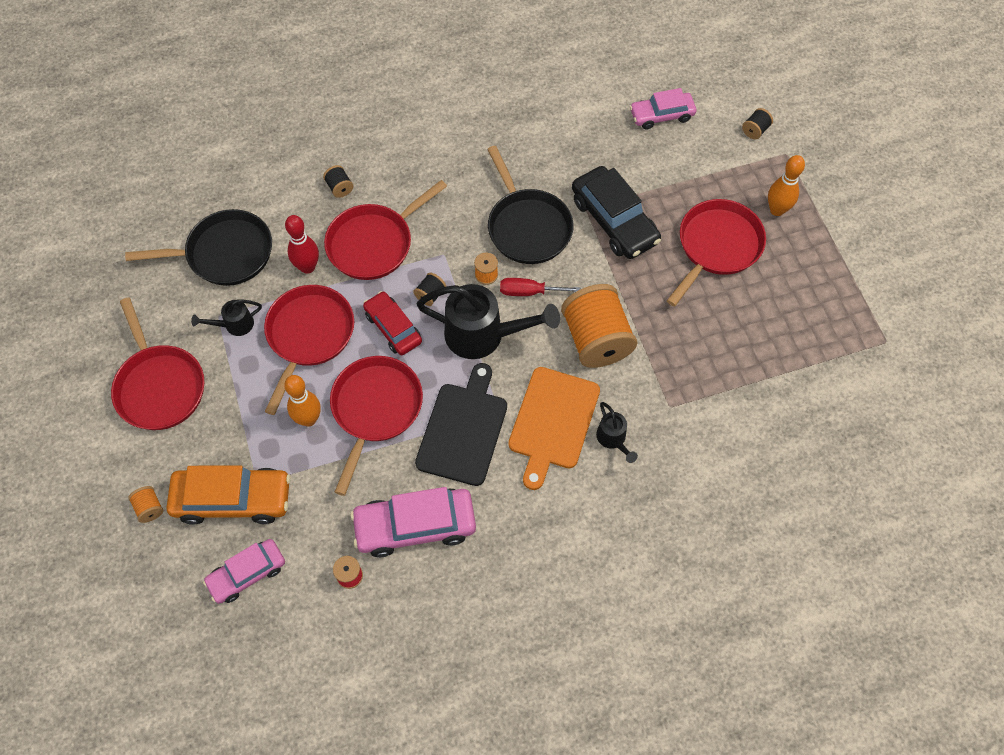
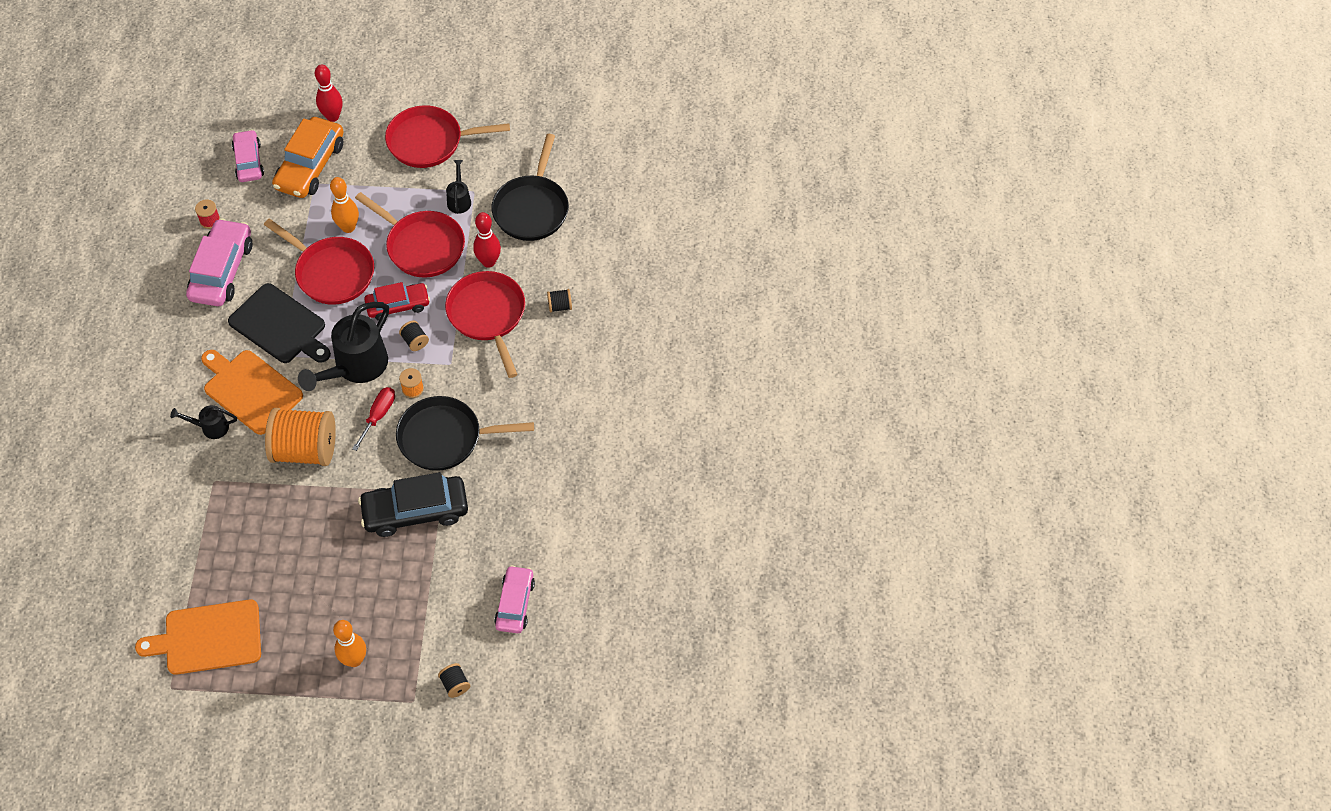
camera: 110 degrees right, 5 degrees down
(149, 508) = (332, 117): orange spool -> red bowling pin
(717, 247) = (343, 587): red pan -> none
(824, 333) = (208, 638): none -> orange cutting board

